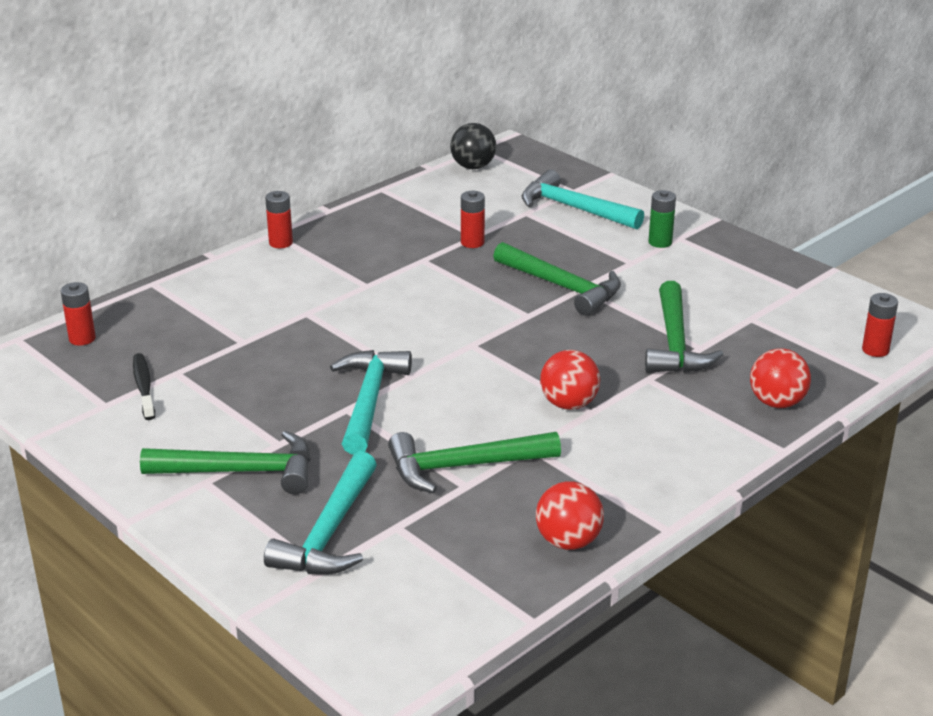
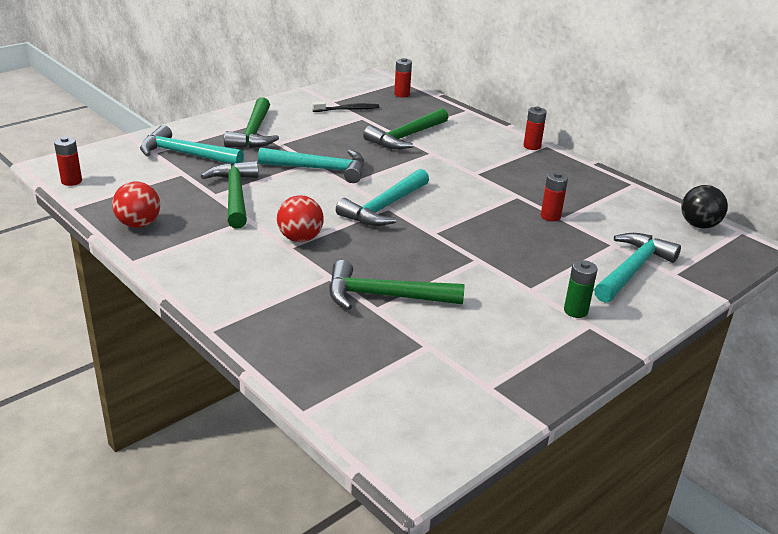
camera: 90 degrees right, 0 degrees up
(474, 347) = (384, 207): none -> turquoise hammer
(562, 287) = (479, 251): green hammer -> green hammer (406, 137)
(777, 402) = (280, 338): red ball -> none
(875, 350) = (363, 420): red battery -> red battery (71, 181)

